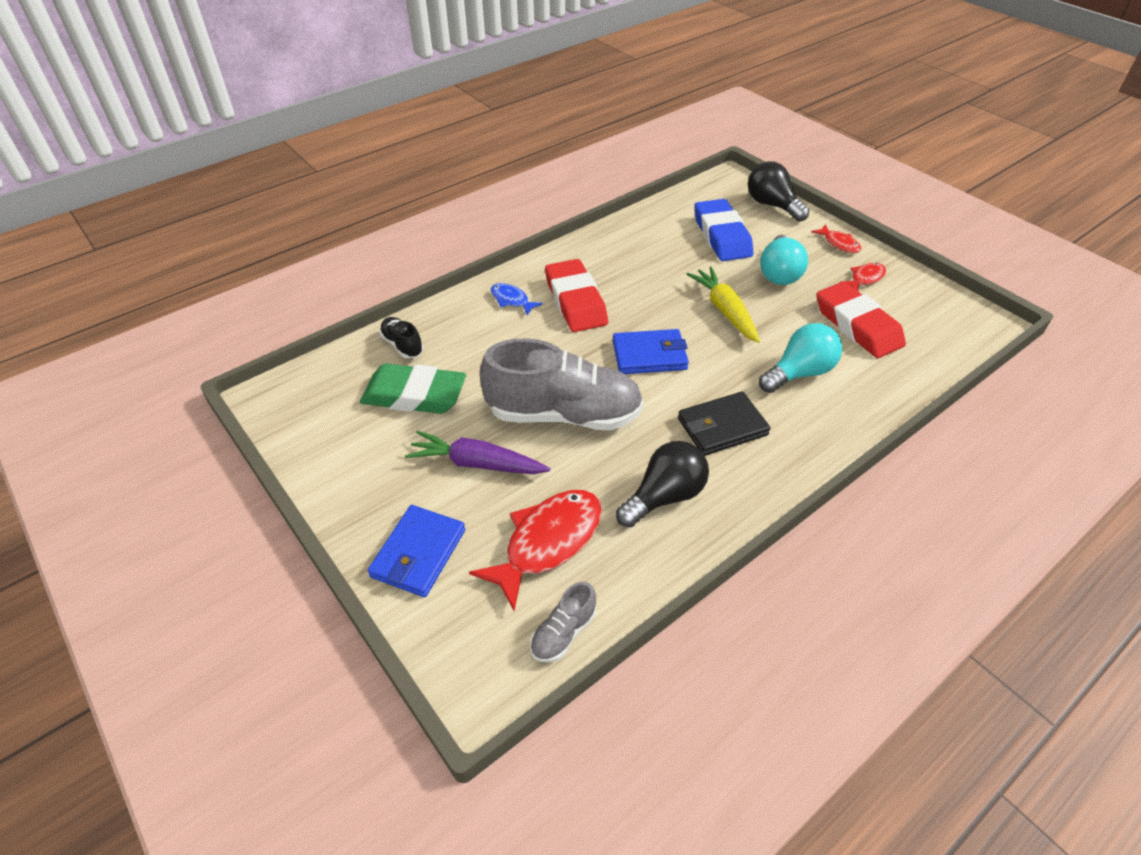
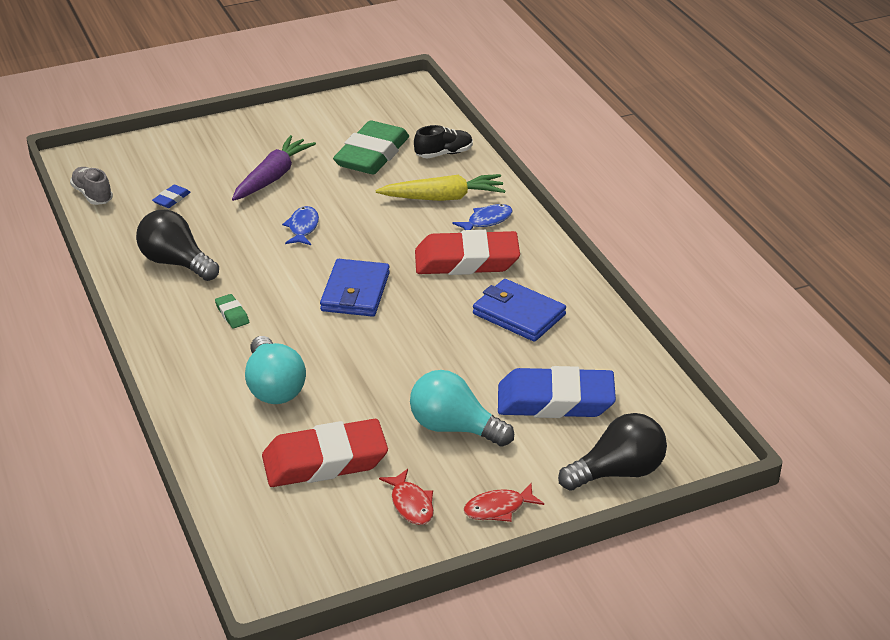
camera: 105 degrees right, 10 degrees down
(418, 553) = (202, 145): blue wallet -> blue wallet (519, 314)
(547, 542) = (171, 199): red fish -> blue eraser
(564, 414) = (303, 227): grey shoe -> blue fish
(664, 496) = (176, 263): black light bulb -> black light bulb turned 150 degrees clockwise
(722, 427) = (232, 314): black wallet -> green eraser
(724, 310) = (402, 362): yellow carrot -> yellow carrot (443, 198)

